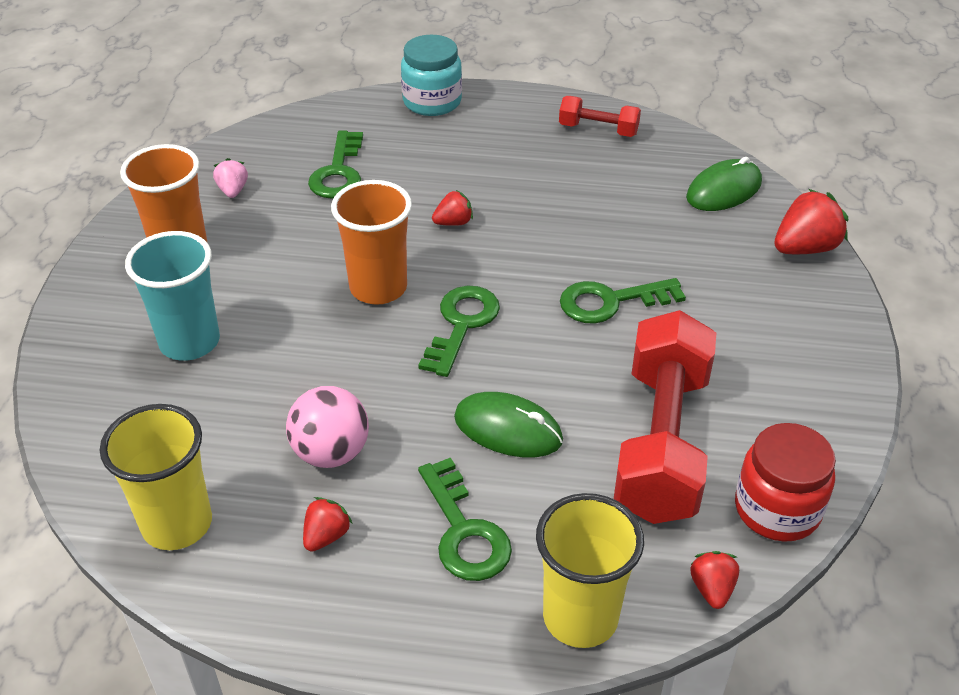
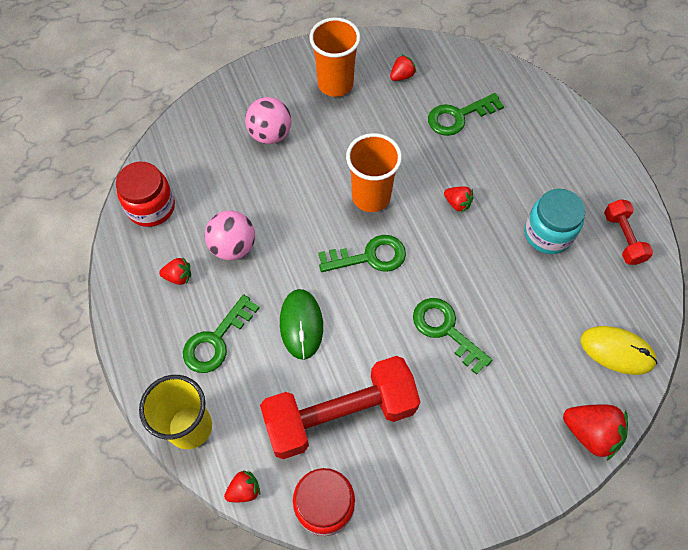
camera: 60 degrees right, 20 degrees up
(177, 524) = (151, 207): yellow cup -> red jar
(189, 342) = (270, 134): turquoise cup -> pink ball
(233, 191) = (402, 76): pink strawberry -> red strawberry
(432, 102) = (571, 124): turquoise jar -> turquoise jar (548, 234)
(724, 190) = (617, 351): green mouse -> yellow mouse

